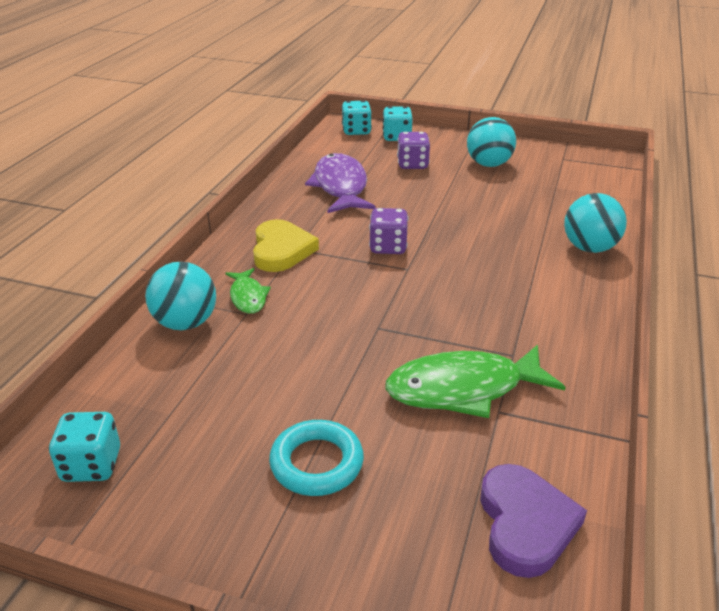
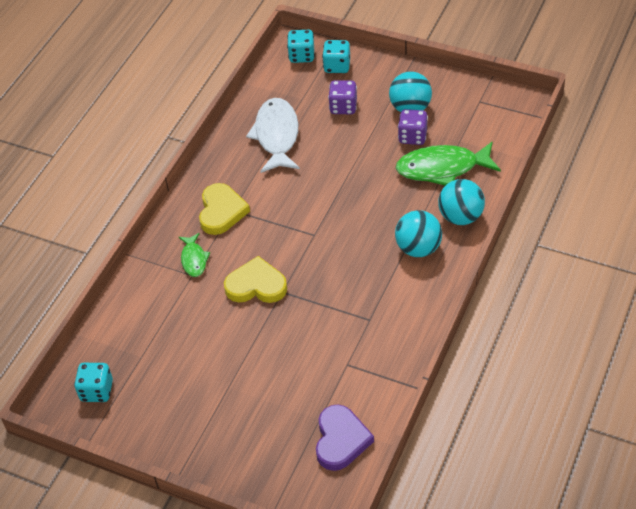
camera: 10 degrees right, 15 degrees up
(186, 323) = (150, 282): turquoise ball -> turquoise ball (418, 248)
(316, 463) = (228, 396): turquoise ring -> none
(340, 186) = (276, 136): purple fish -> white fish
(340, 321) = (256, 285): none -> yellow heart
(388, 247) = (303, 211): purple dice -> purple dice (412, 137)
(463, 389) = (328, 346): green fish -> green fish (442, 168)

